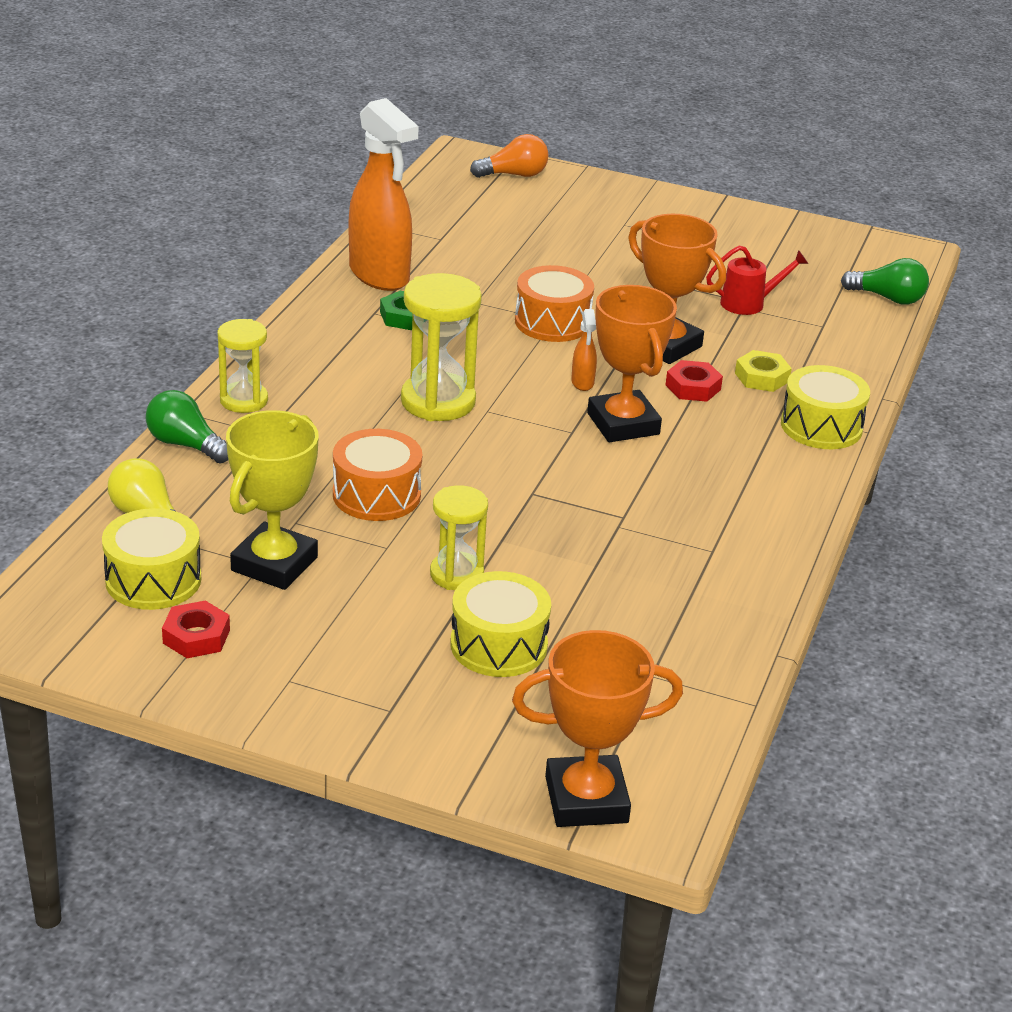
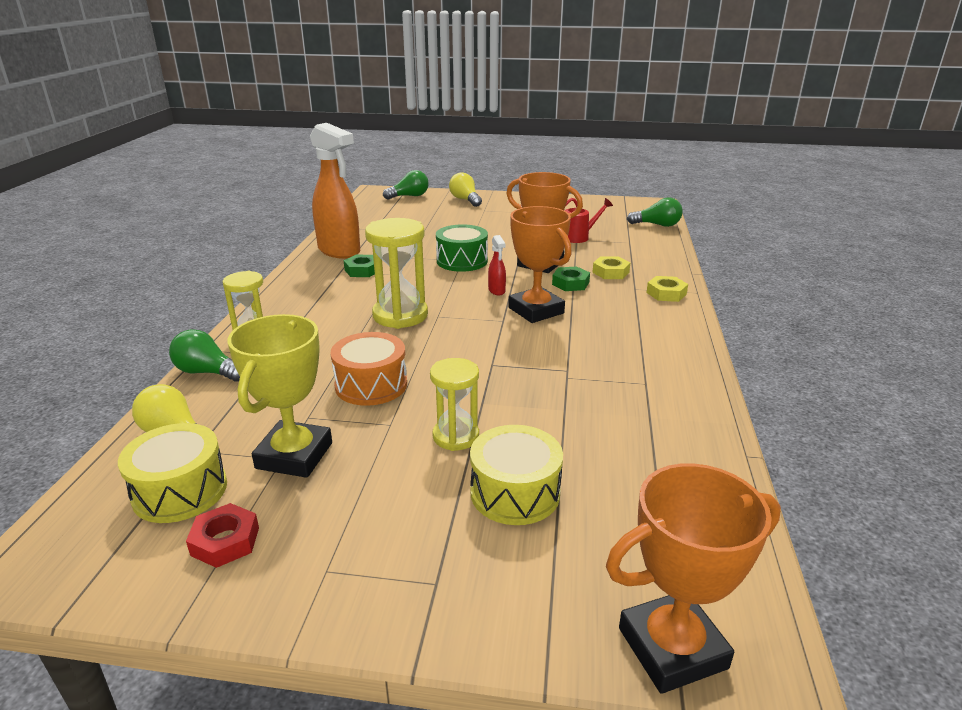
camera: 10 degrees left, 5 degrees down
(514, 175) = (409, 196): orange light bulb -> green light bulb
(552, 322) = (462, 261): orange drum -> green drum
(582, 383) = (497, 291): orange spray bottle -> red spray bottle
(602, 197) = (465, 200): none -> yellow light bulb
(693, 387) = (570, 283): red nut -> green nut
(821, 426) = (666, 293): yellow drum -> yellow nut

